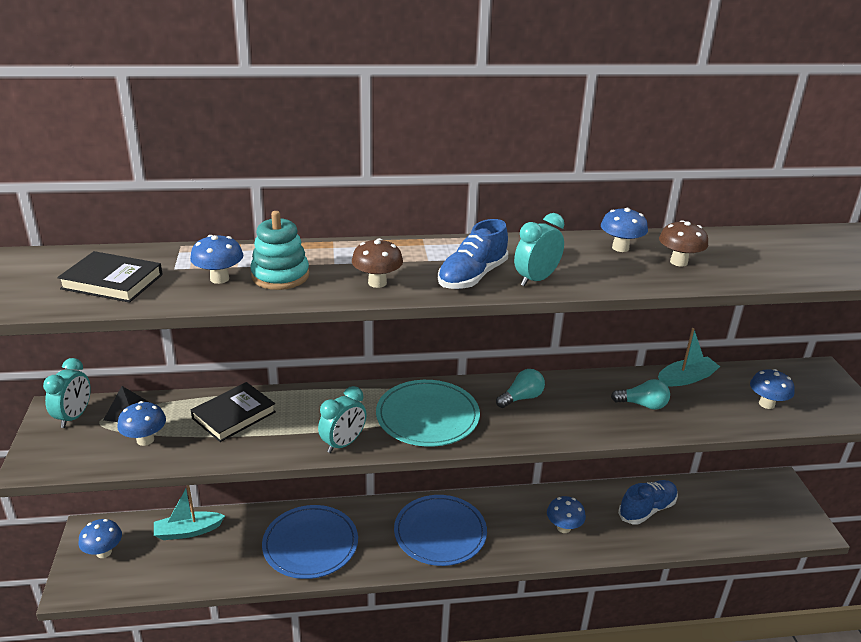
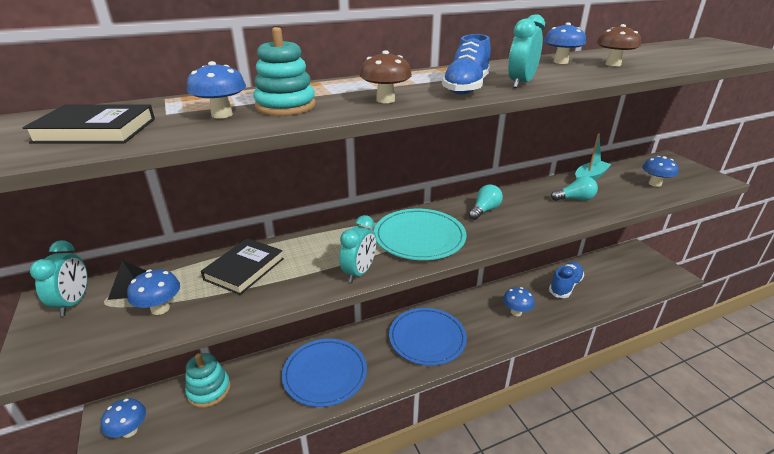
camera: 15 degrees left, 0 degrees up
(188, 531) = (209, 390): turquoise boat -> turquoise stacking toy

